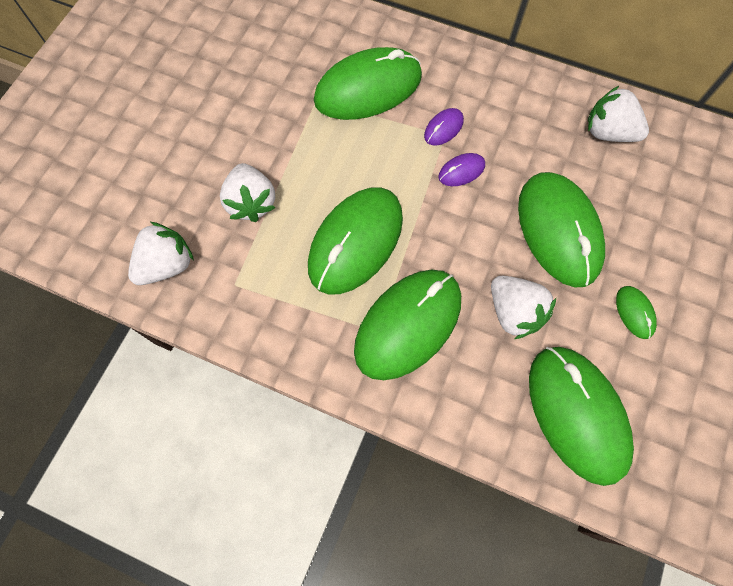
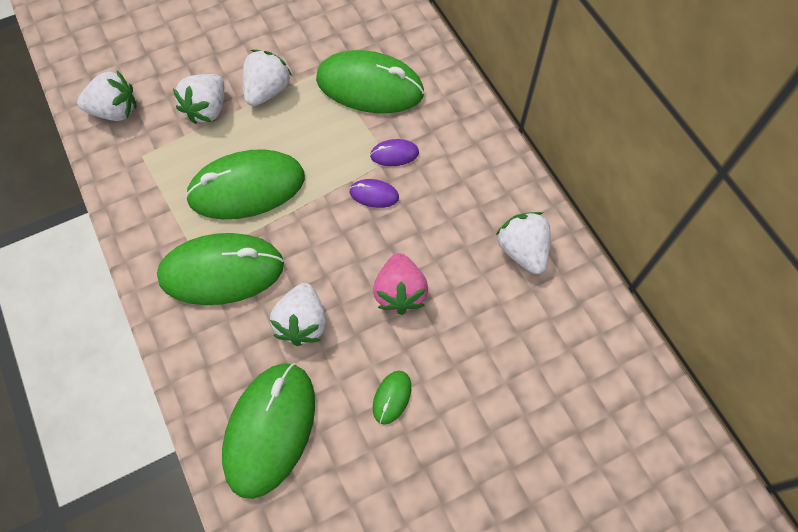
camera: 40 degrees right, 5 degrees down
(287, 150) = (267, 91): none -> white strawberry
(558, 230) = (400, 292): green mouse -> pink strawberry

